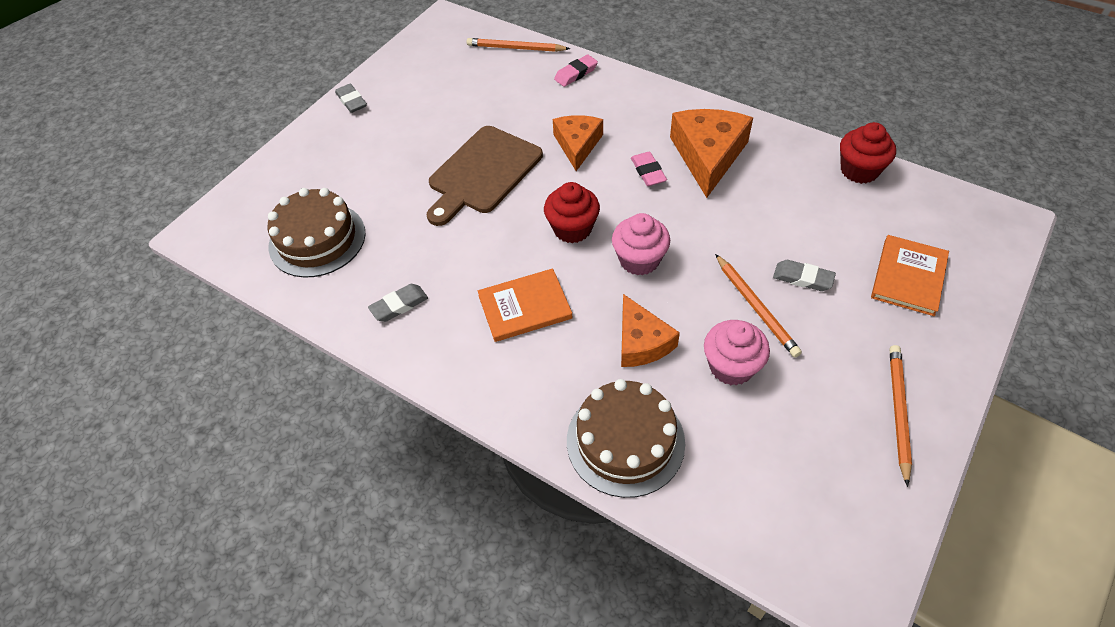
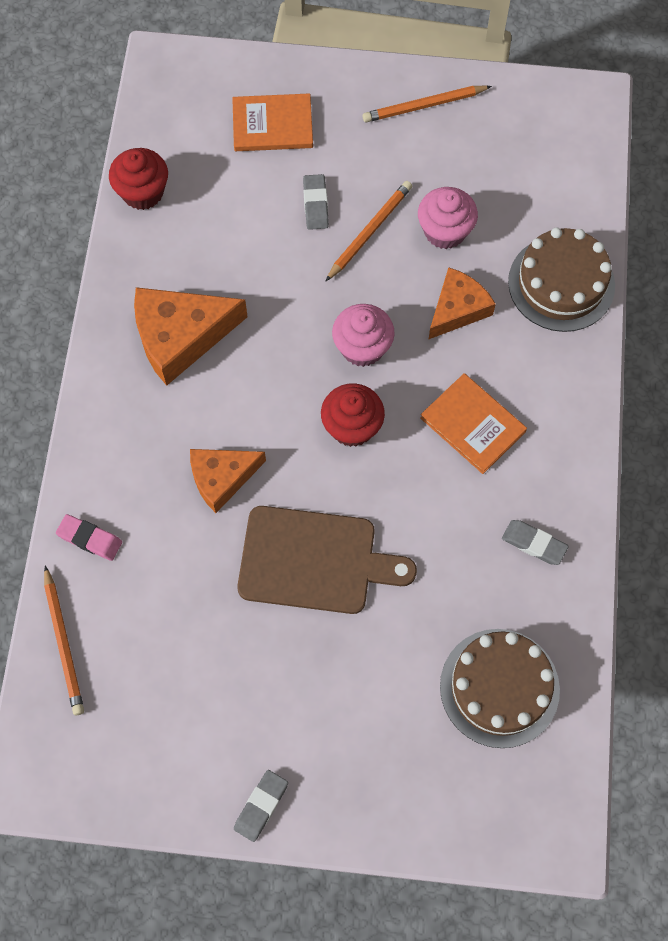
camera: 120 degrees left, 15 degrees up
(648, 172) = (233, 386): pink eraser -> none

